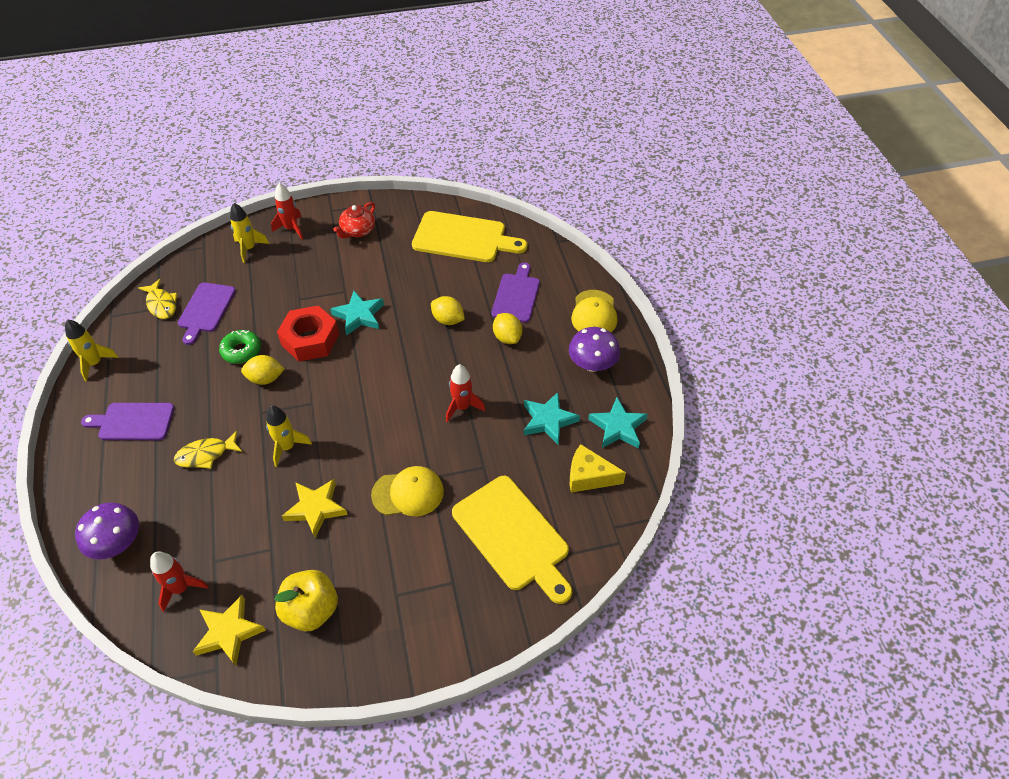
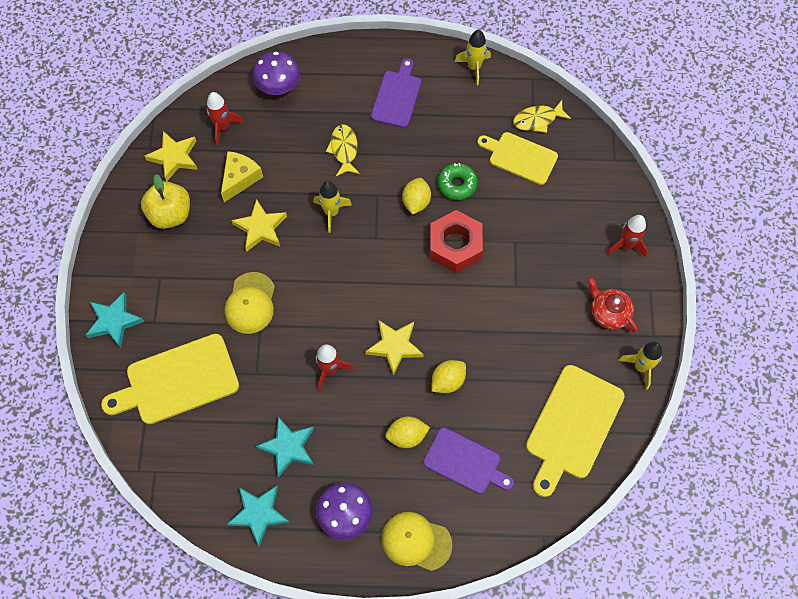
camera: 105 degrees right, 15 degrees up
(206, 310) = (520, 157): purple cutting board -> yellow cutting board
(249, 249) = (602, 201): yellow rocket -> yellow rocket (641, 367)
(359, 315) = (476, 295): turquoise star -> turquoise star (114, 321)
(425, 363) = (395, 347): none -> yellow star
(589, 476) = (213, 466): yellow cheese -> yellow cheese (240, 178)

